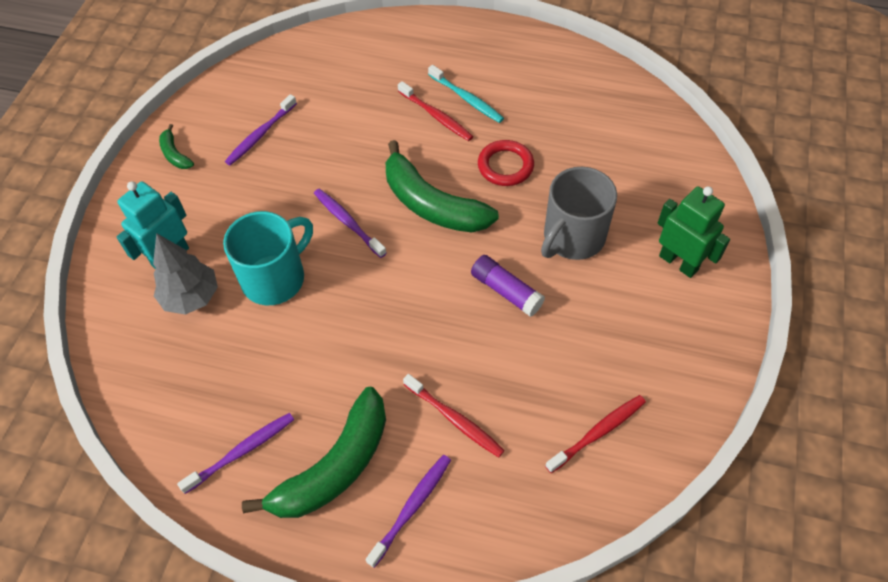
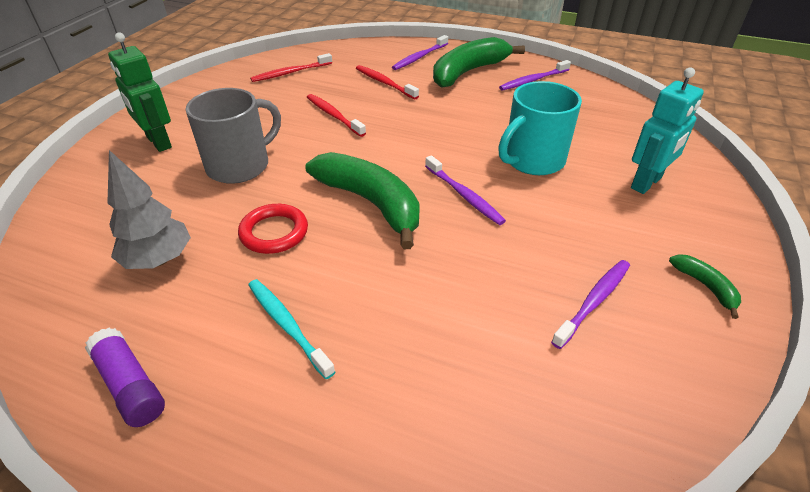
camera: 175 degrees left, 15 degrees down
(191, 297) = (608, 154): grey tree -> grey tree (159, 260)
(436, 116) = (339, 302): red toothbrush -> red toothbrush (333, 115)
(506, 291) = (321, 137): purple glue stick -> purple glue stick (130, 385)

